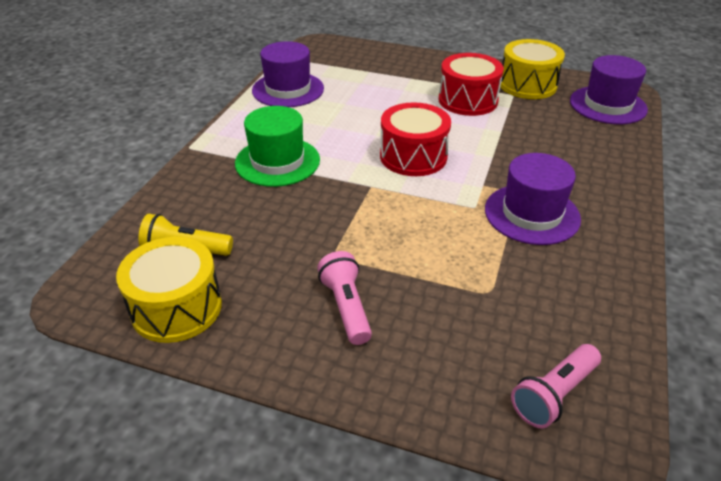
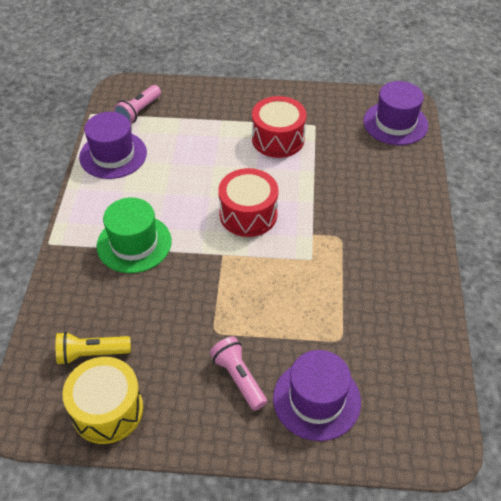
camera: 15 degrees left, 10 degrees up
(527, 85) = (325, 110): yellow drum -> none
(532, 214) = (356, 256): purple hat -> purple hat (316, 399)
(553, 394) = (402, 416): pink flashlight -> pink flashlight (138, 112)

